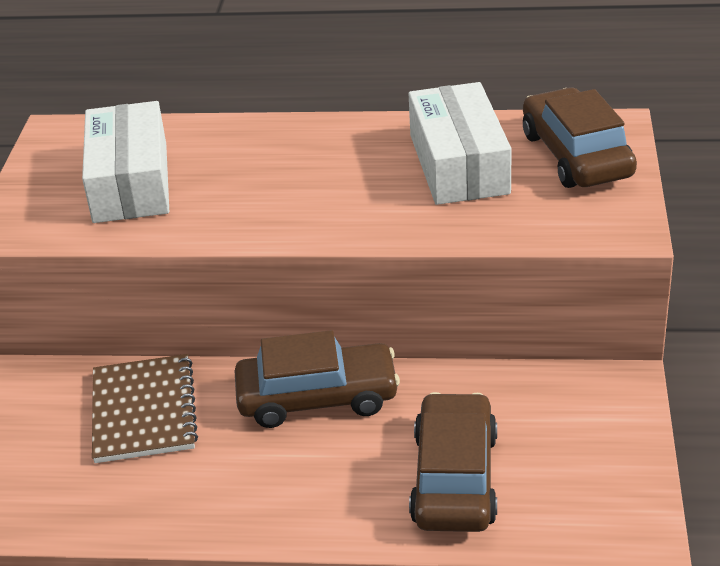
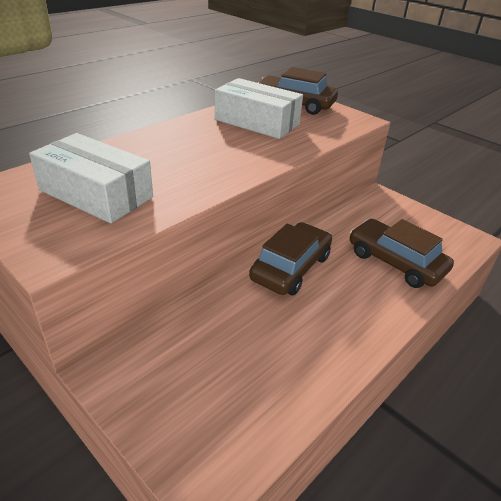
camera: 55 degrees left, 0 degrees up
(143, 411) = (219, 332): brown notebook -> none

